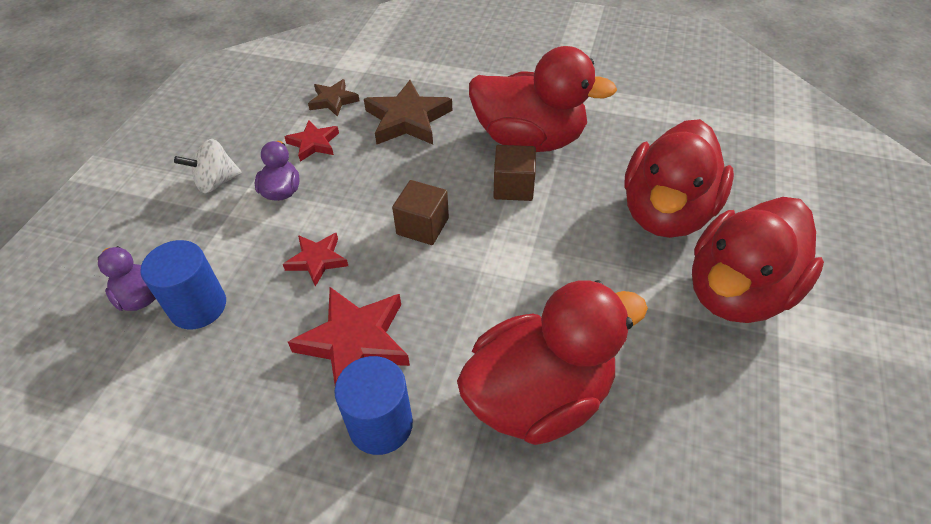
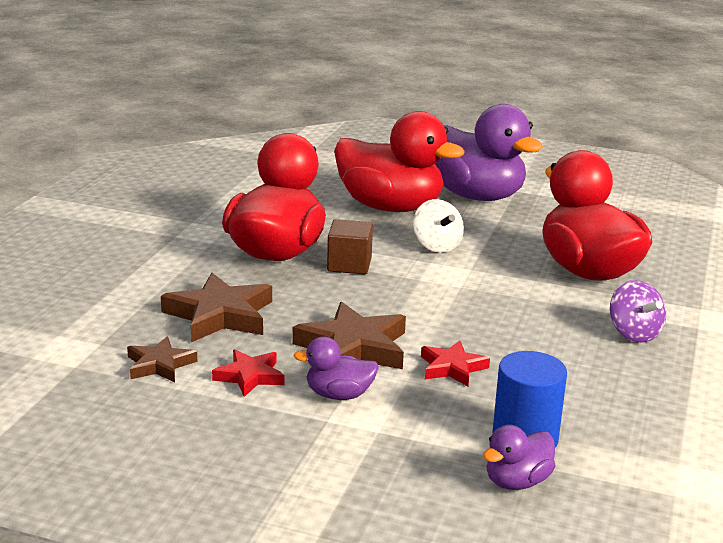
camera: 90 degrees left, 25 degrees down
(216, 182) = (314, 446): white spinning top -> white spinning top (436, 246)
(355, 196) = (353, 347): none -> brown star
(355, 342) = (553, 345): red star -> none
(380, 424) = (634, 333): blue cylinder -> purple spinning top
(422, 226) = (403, 311): brown cube -> none
(737, 291) = (476, 196): red duck -> purple duck

